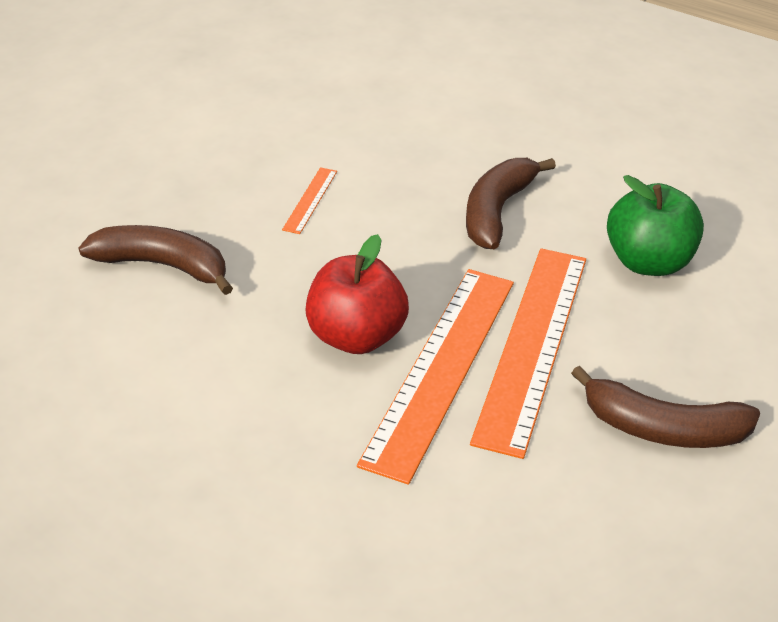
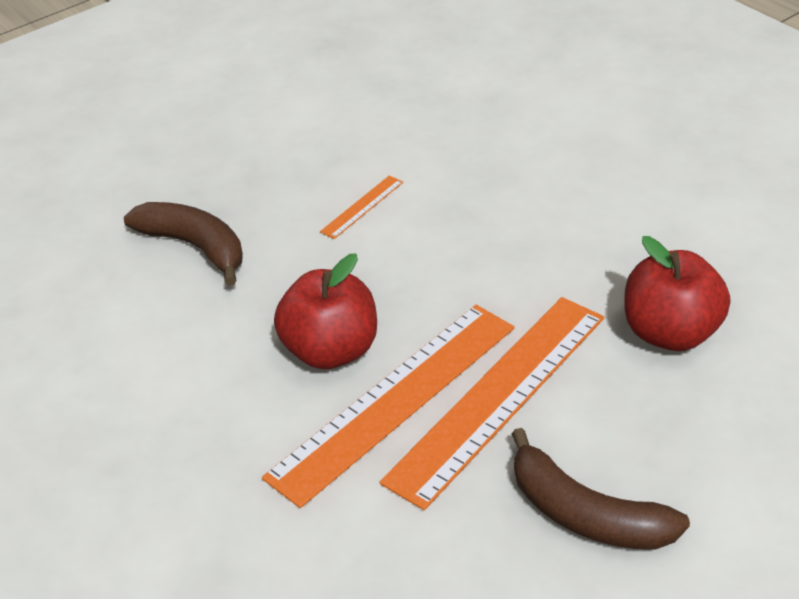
camera: 25 degrees right, 0 degrees up
(497, 211) = (539, 250): brown banana -> none
(648, 262) = (671, 333): green apple -> red apple

